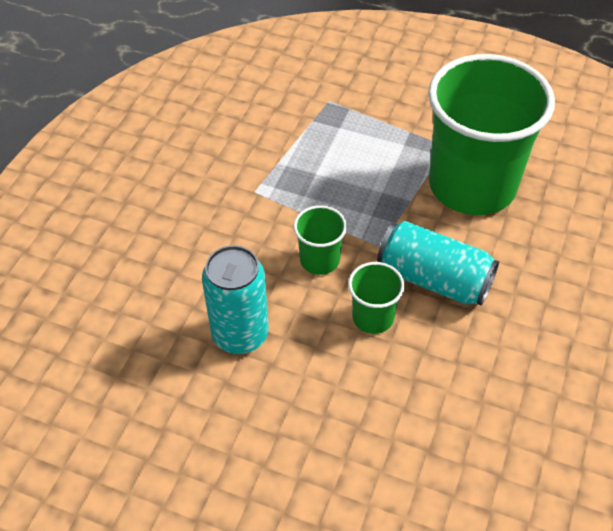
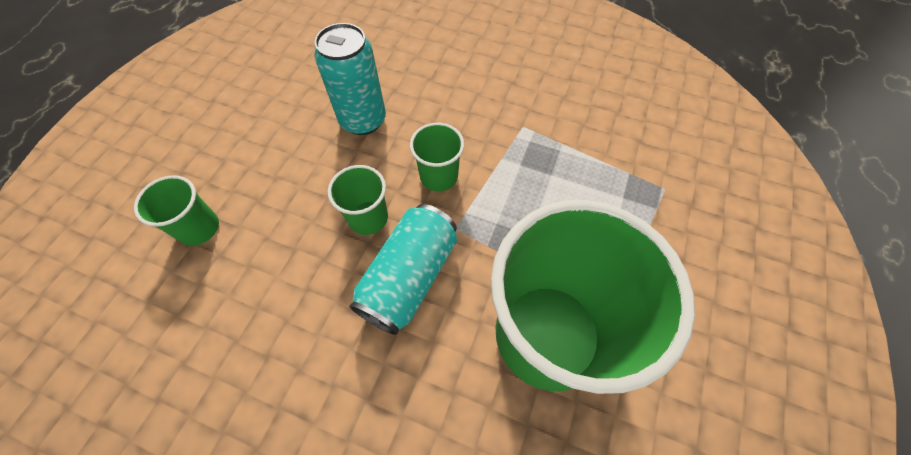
camera: 90 degrees right, 10 degrees up
(397, 481) = (199, 228): none -> green cup

